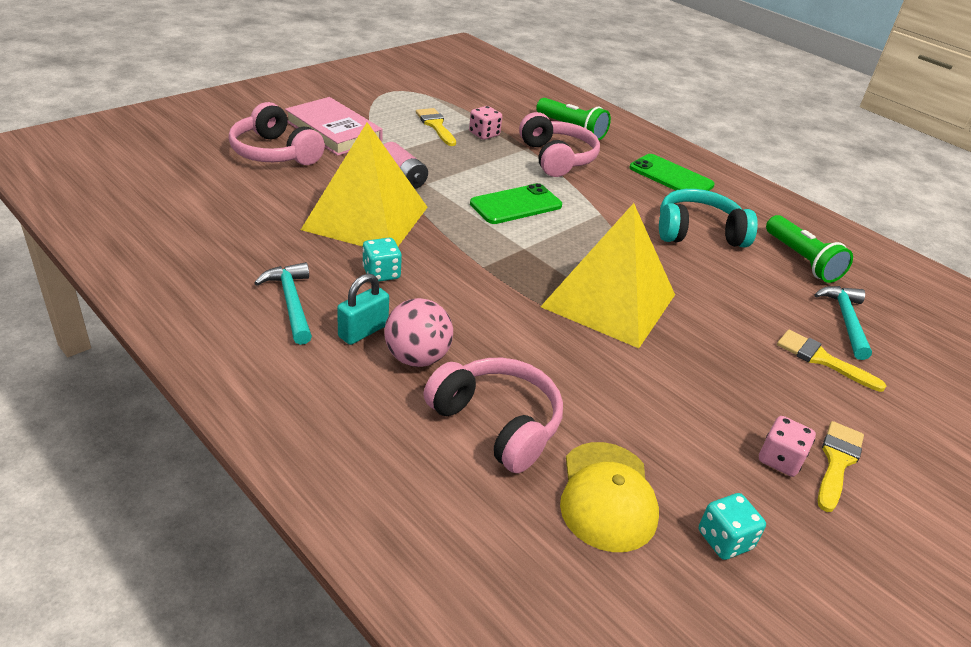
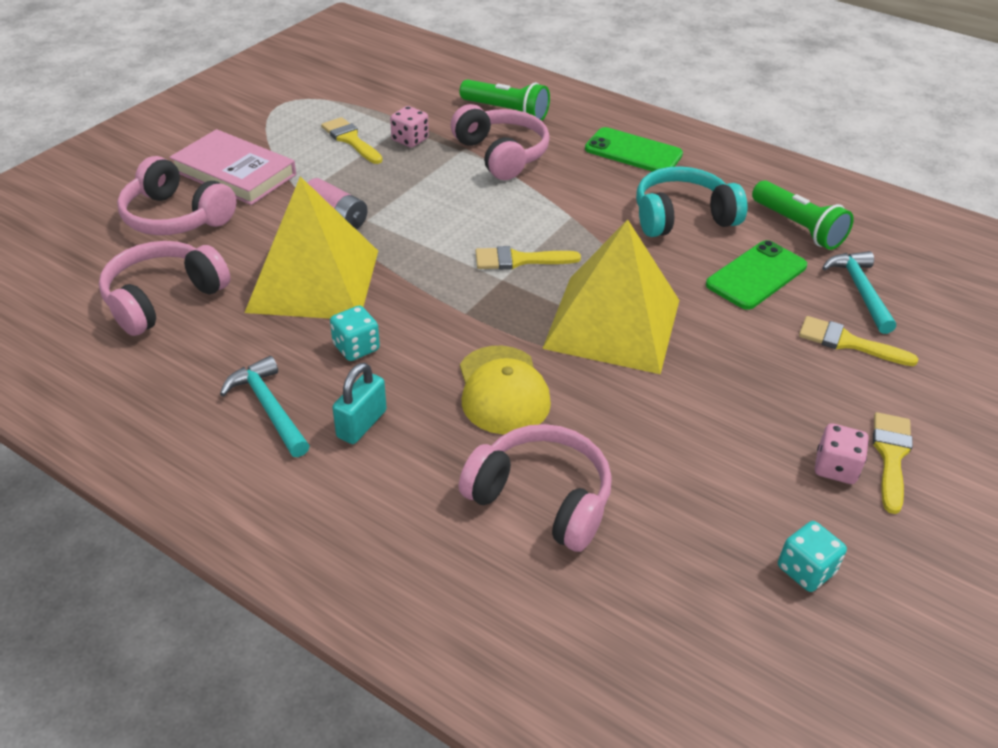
camera: 10 degrees left, 5 degrees up
(240, 207) = (163, 299): none -> pink headphones
(417, 358) = (431, 442): pink ball -> none
(516, 205) = (476, 226): green phone -> green phone (756, 275)
(543, 237) = (519, 260): none -> yellow brush
(607, 496) = (678, 552): yellow cap -> yellow cap (502, 390)

